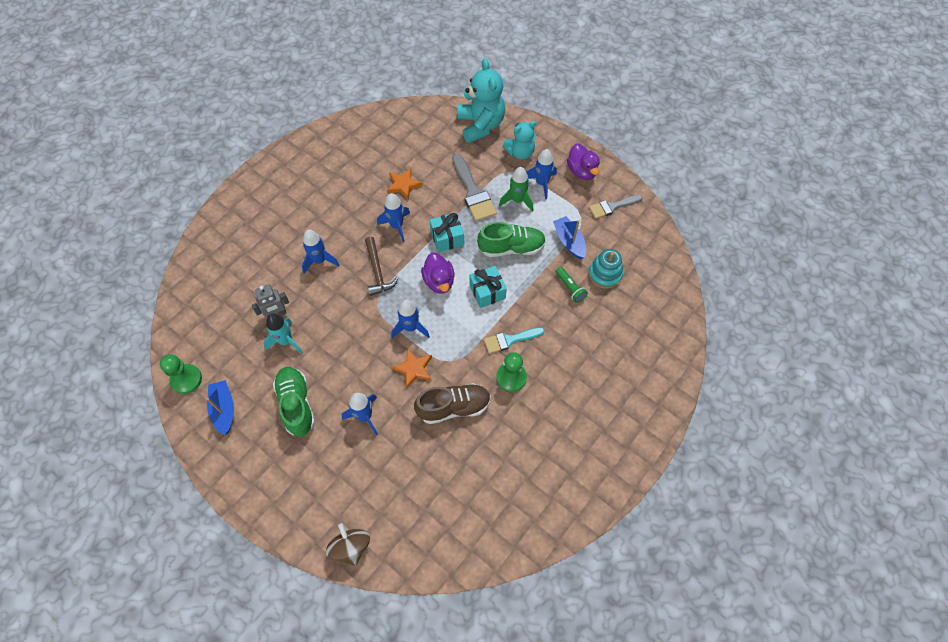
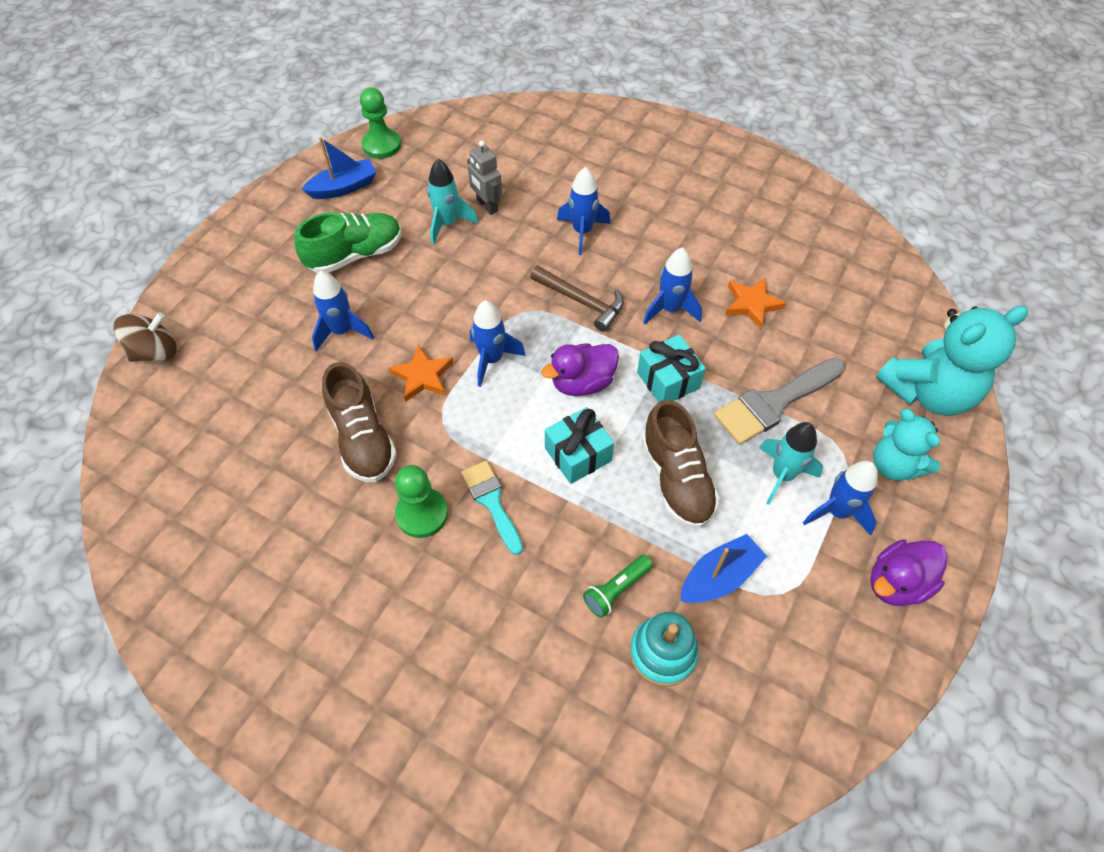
camera: 80 degrees right, 5 degrees down
(377, 271) = (581, 301): brown hammer -> brown hammer turned 120 degrees counterclockwise
(511, 248) = (676, 479): green shoe -> brown shoe
(517, 200) = (782, 475): green rocket -> turquoise rocket
(612, 207) = (830, 653): grey brush -> none

